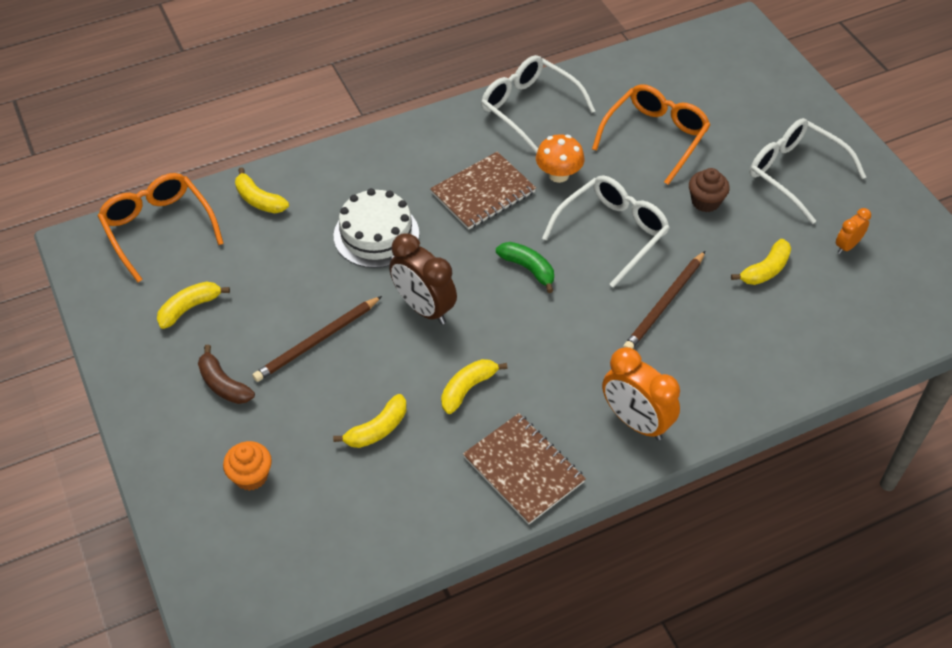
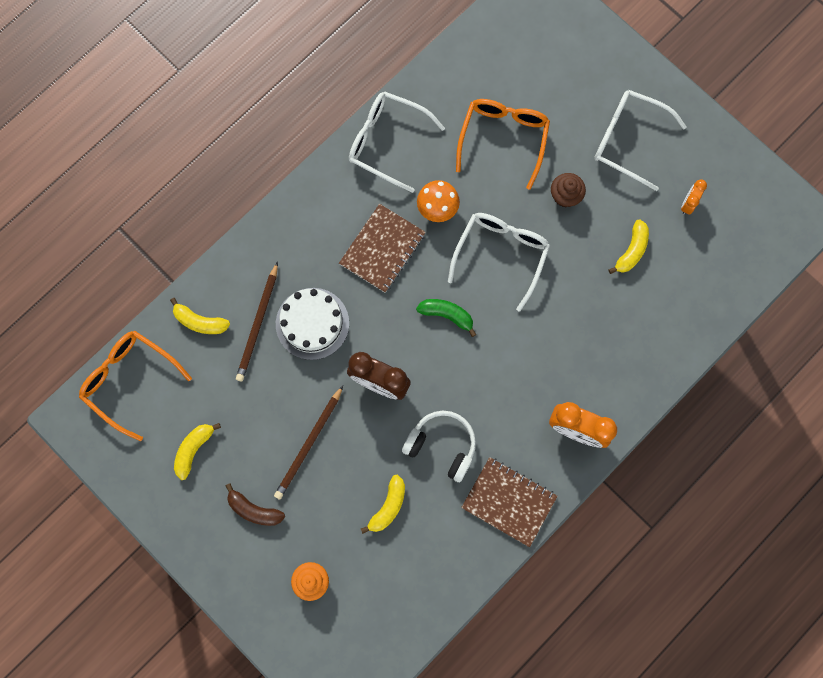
camera: 20 degrees left, 25 degrees up
(468, 388) = (442, 446): yellow banana -> white headphones
(664, 304) = (564, 312): brown pencil -> brown pencil (258, 324)

